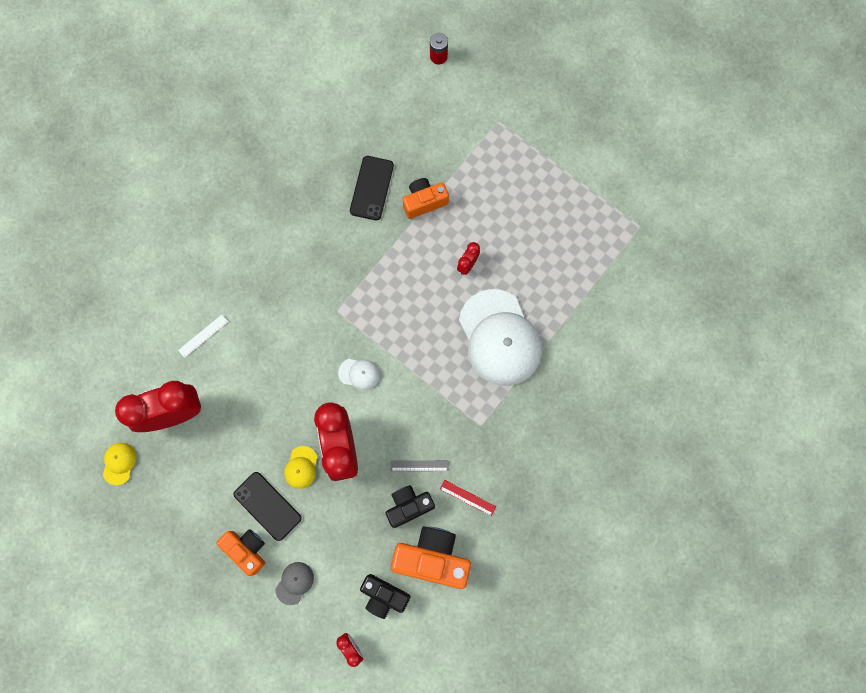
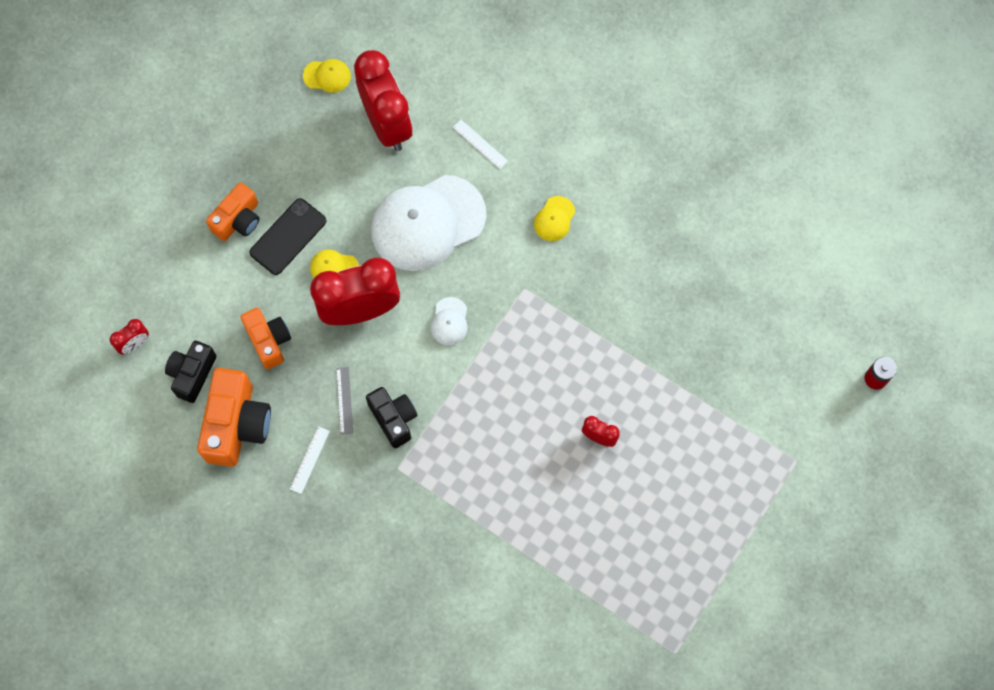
camera: 85 degrees right, 5 degrees down
(279, 281) = (554, 219): none -> yellow cap
(294, 583) = (203, 275): grey cap -> none
(372, 188) = (685, 313): black phone -> none
(409, 506) = (296, 393): black camera -> black camera (393, 419)
(424, 202) = (675, 377): orange camera -> orange camera (269, 341)
(467, 498) = (309, 460): red ruler -> white ruler
(500, 338) = (508, 483): white cap -> white cap (427, 223)

